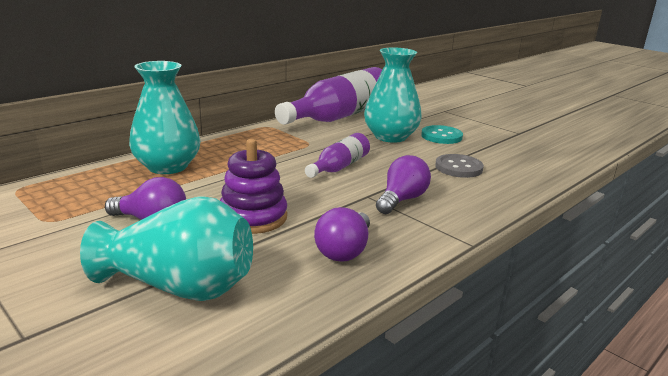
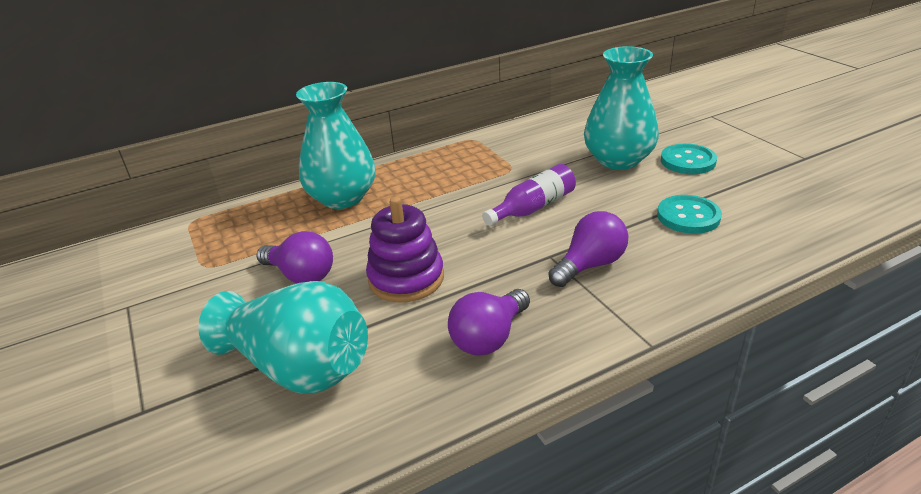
camera: 20 degrees right, 10 degrees up
(339, 116) = (566, 124): purple bottle -> none
(458, 168) = (688, 216): grey button -> turquoise button

